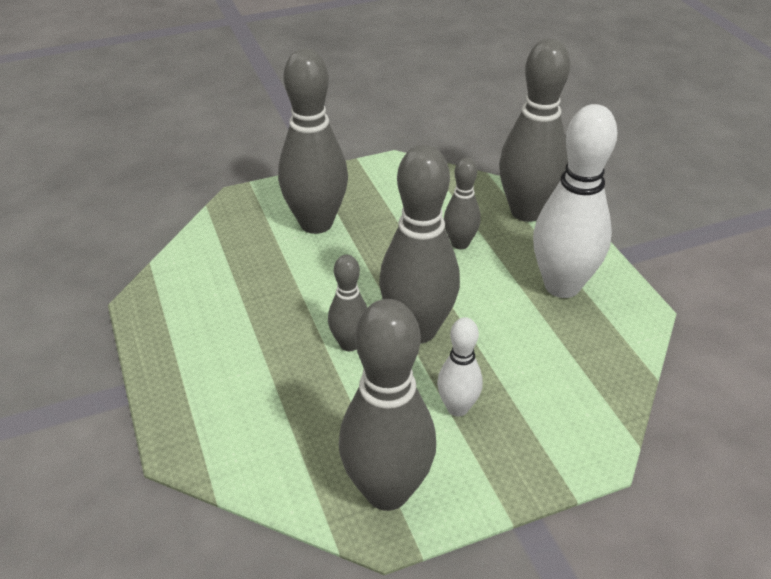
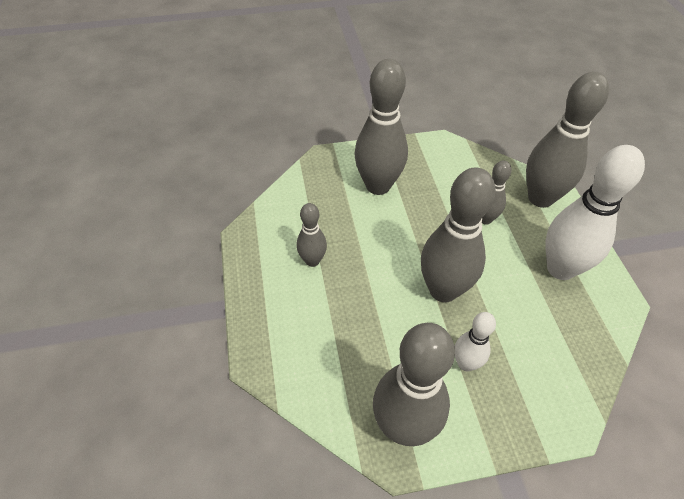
camera: 10 degrees right, 10 degrees up
(349, 344) = (390, 294): grey bowling pin -> grey bowling pin (312, 260)

